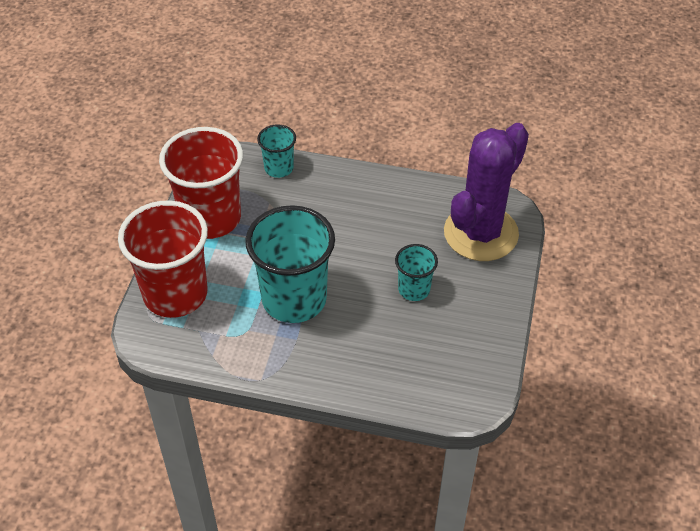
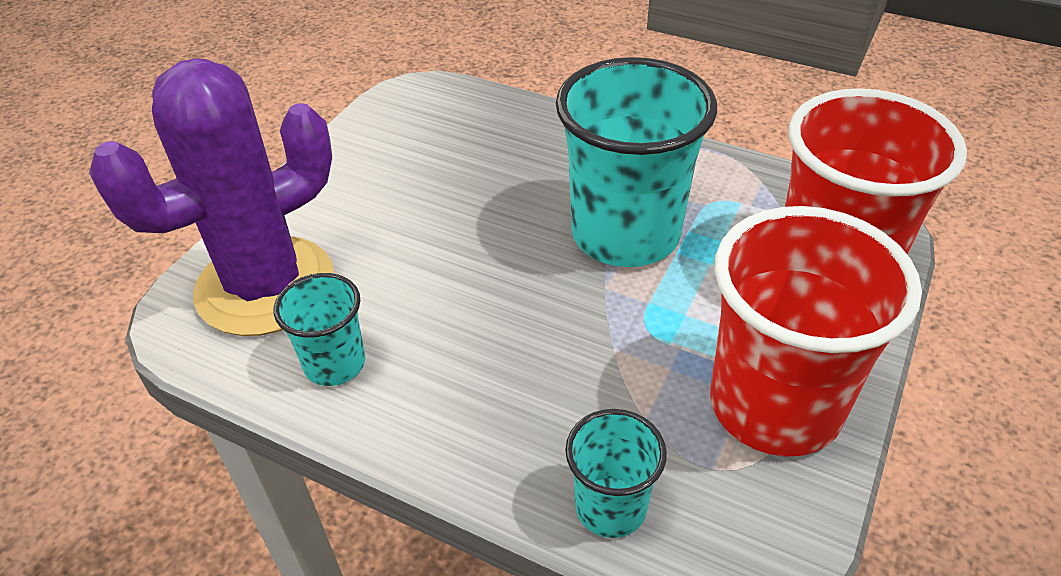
camera: 165 degrees left, 5 degrees down
(414, 289) = (428, 219): turquoise cup -> turquoise cup (334, 364)

